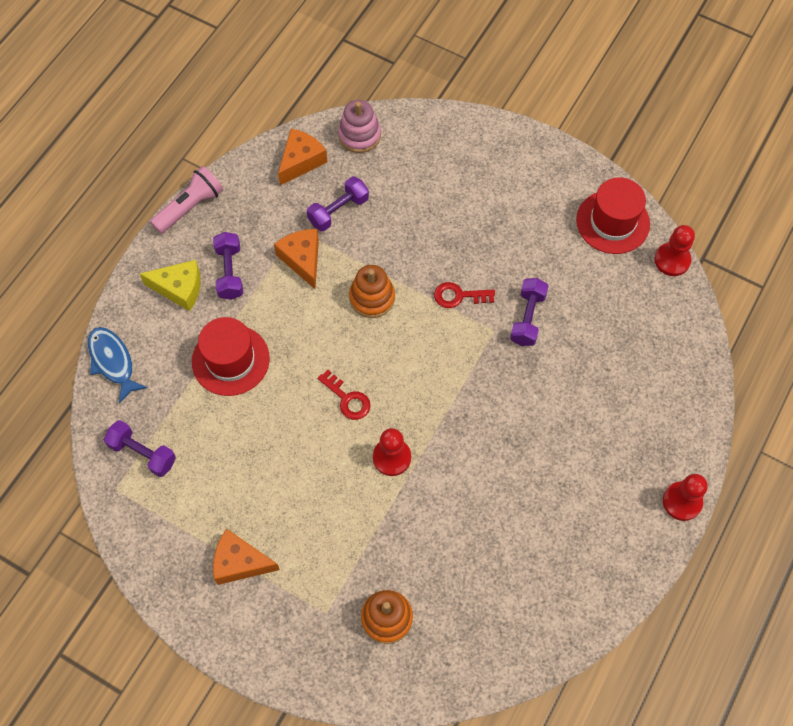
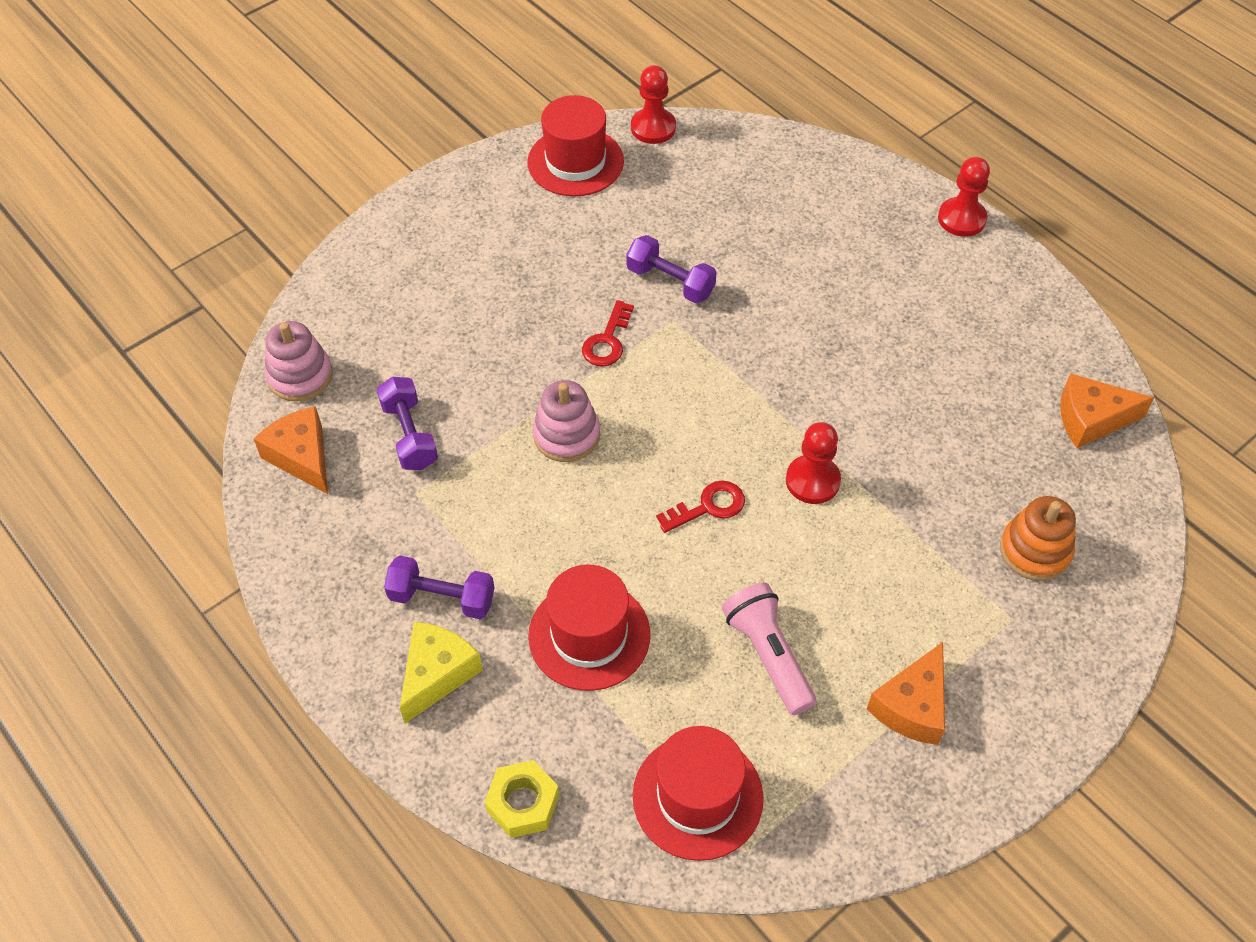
camera: 70 degrees left, 10 degrees down
(113, 362) = (523, 803): blue fish -> yellow nut
(143, 453) = (697, 797): purple dumbbell -> red hat
(190, 207) = (300, 622): pink flashlight -> pink flashlight (768, 655)
(302, 260) = (466, 500): orange cheese -> orange cheese (1091, 419)
(372, 298) = (566, 435): orange stacking toy -> pink stacking toy

